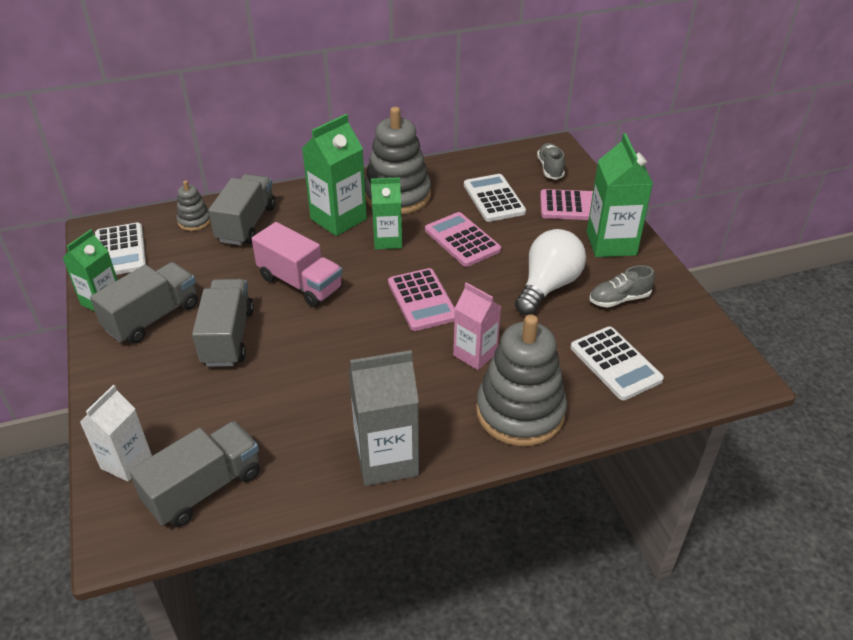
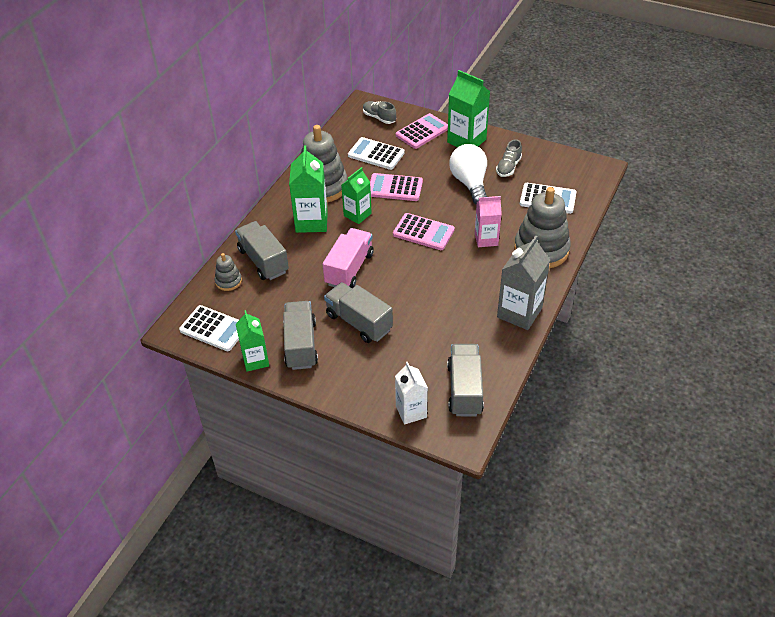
camera: 45 degrees left, 5 degrees up
(300, 283) = (349, 269): pink truck -> pink truck turned 60 degrees counterclockwise

